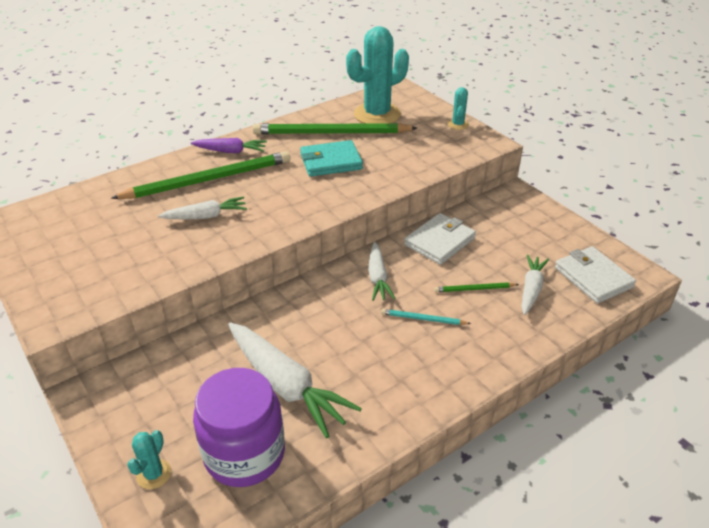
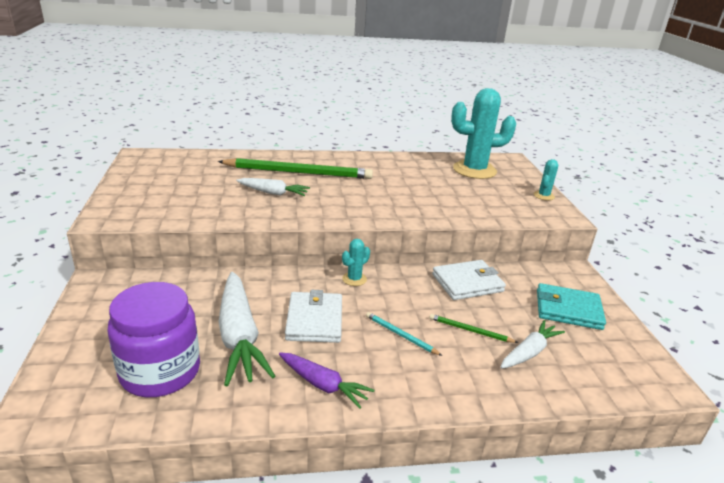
camera: 25 degrees right, 10 degrees down
(154, 474) = (84, 355): turquoise cactus -> turquoise cactus (354, 279)
(230, 151) = (332, 161): purple carrot -> purple carrot (322, 384)
(331, 133) = (423, 171): green pencil -> none
(331, 162) = (405, 189): turquoise wallet -> turquoise wallet (568, 310)
(378, 277) = (388, 289): white carrot -> none
(593, 277) = (607, 367): white wallet -> white wallet (314, 320)

